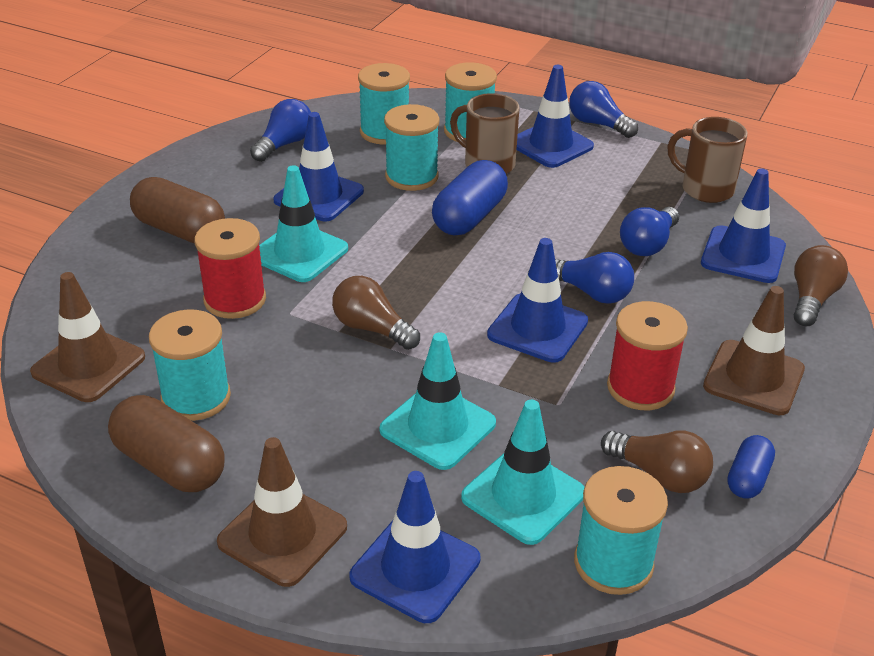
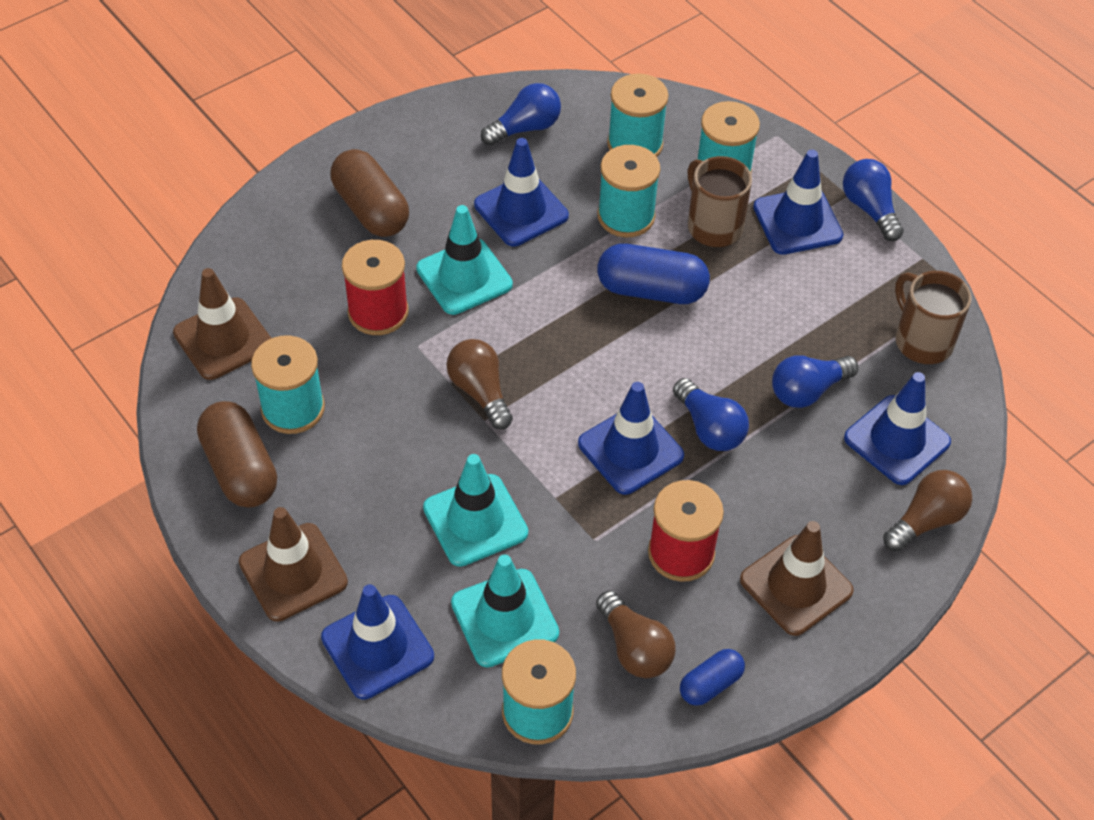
camera: 25 degrees right, 15 degrees up
(469, 217) = (651, 290): blue capsule -> blue capsule turned 45 degrees clockwise

